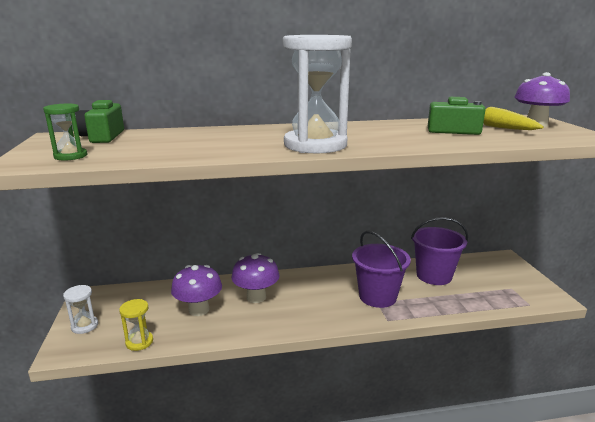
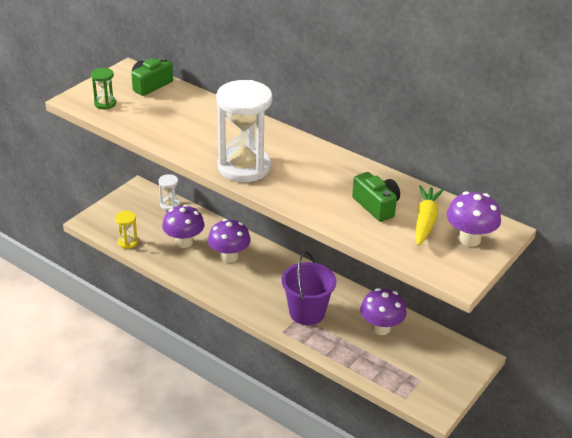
camera: 45 degrees right, 15 degrees up
(85, 326) = (114, 211): white hourglass -> white hourglass (169, 205)
(434, 276) = (381, 328): purple bucket -> purple mushroom

